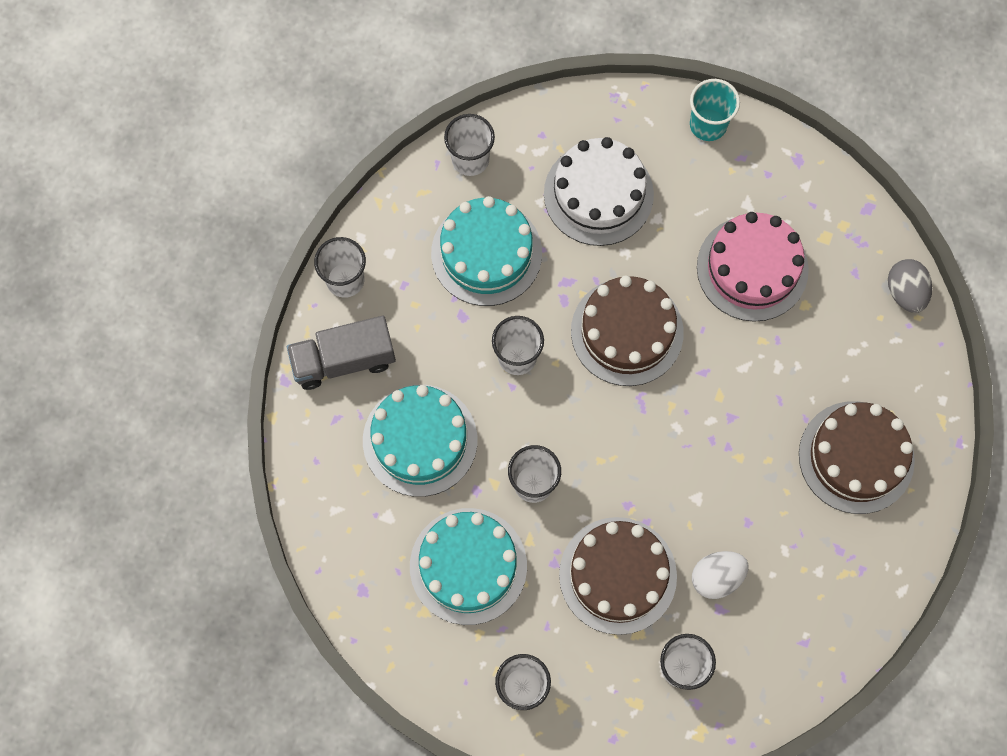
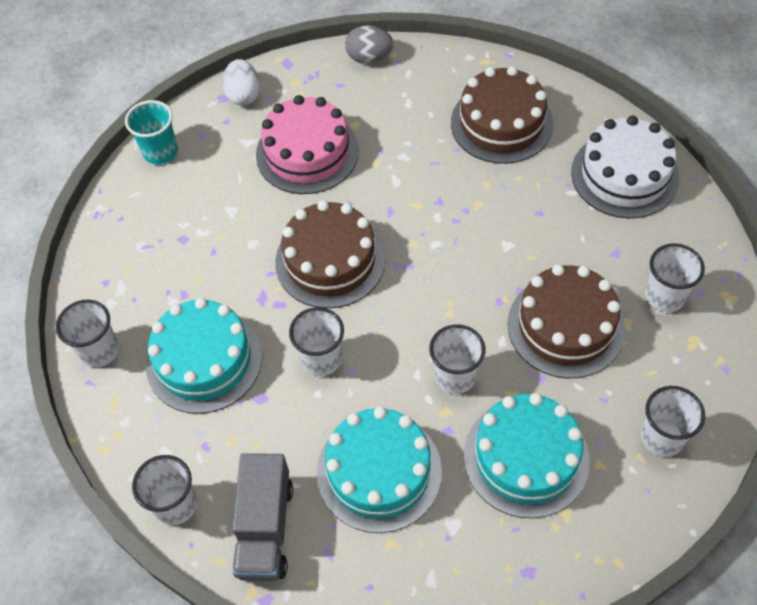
camera: 70 degrees left, 15 degrees down
(598, 194) = (186, 250): white cake -> white cake (624, 175)
(716, 577) = (585, 248): white egg -> white egg (244, 95)

